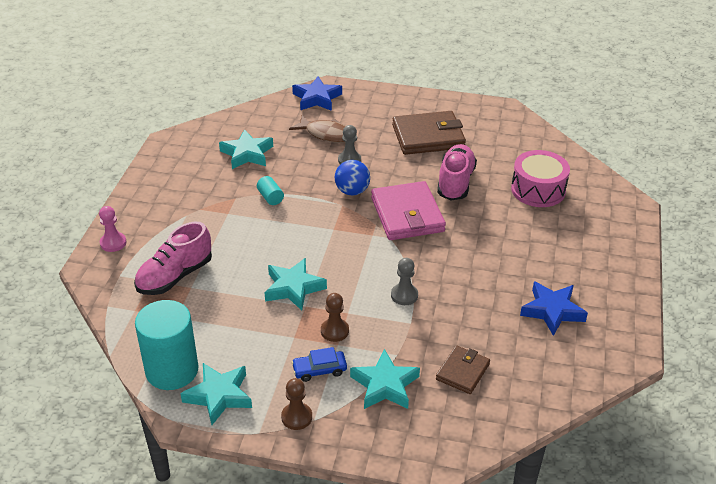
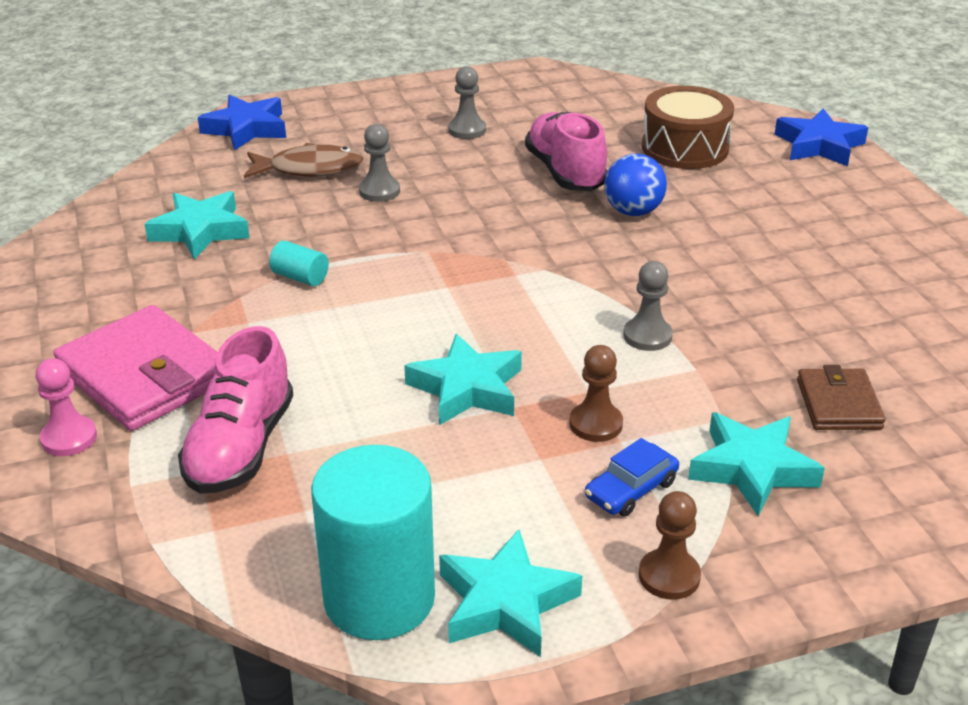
camera: 30 degrees left, 5 degrees down
(352, 191) = (425, 229): blue ball -> blue ball (633, 212)
(407, 215) = (539, 232): pink wallet -> pink wallet (144, 375)
(428, 137) = (467, 130): brown wallet -> grey pawn
(538, 190) = (684, 148): pink drum -> brown drum
(552, 311) = (865, 282): blue star -> blue star (819, 145)

